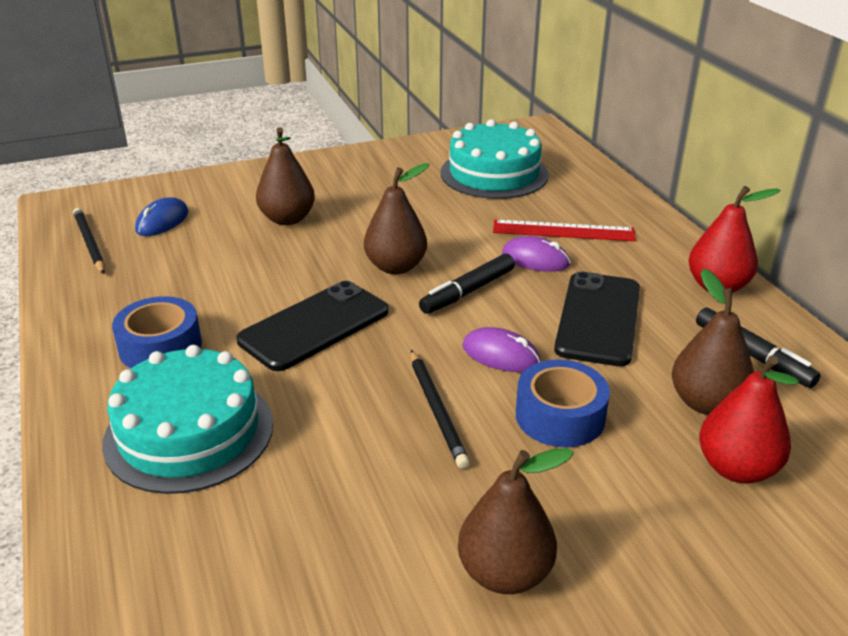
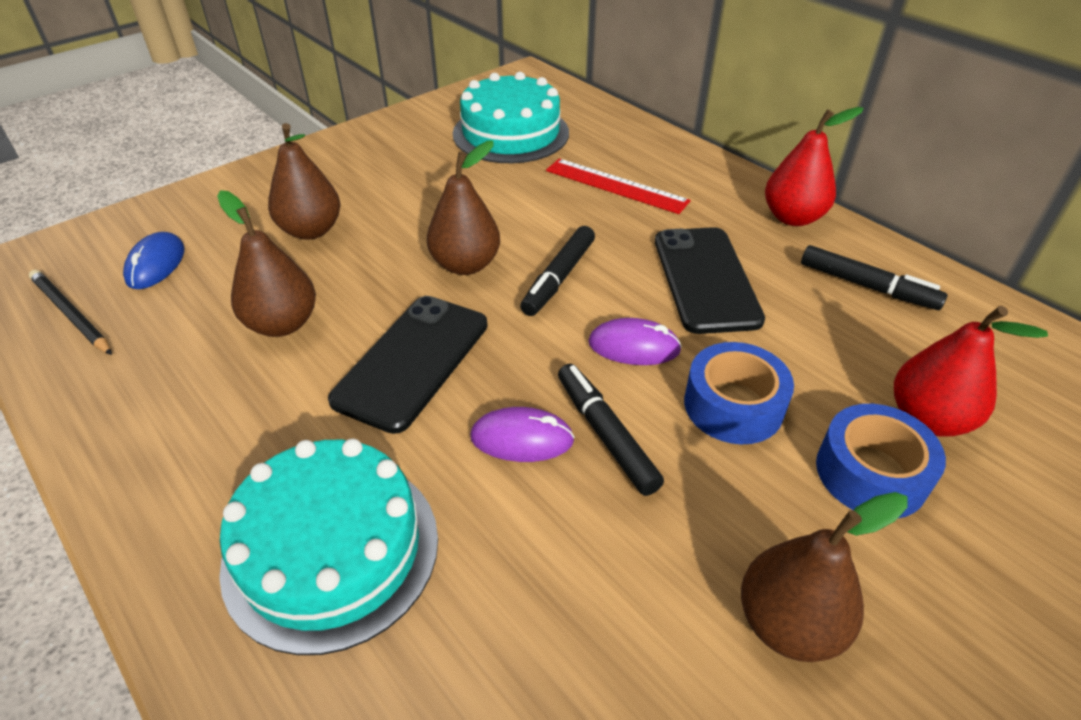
camera: 20 degrees left, 10 degrees up
(160, 346) = (235, 438): blue tape -> blue tape (871, 473)
(437, 410) = (605, 434): black pencil -> black marker
(535, 259) = (606, 224): purple mouse -> purple mouse (522, 439)
(563, 231) = (616, 186): red ruler -> red ruler turned 45 degrees clockwise
(706, 403) = (858, 351): brown pear -> brown pear (282, 324)

